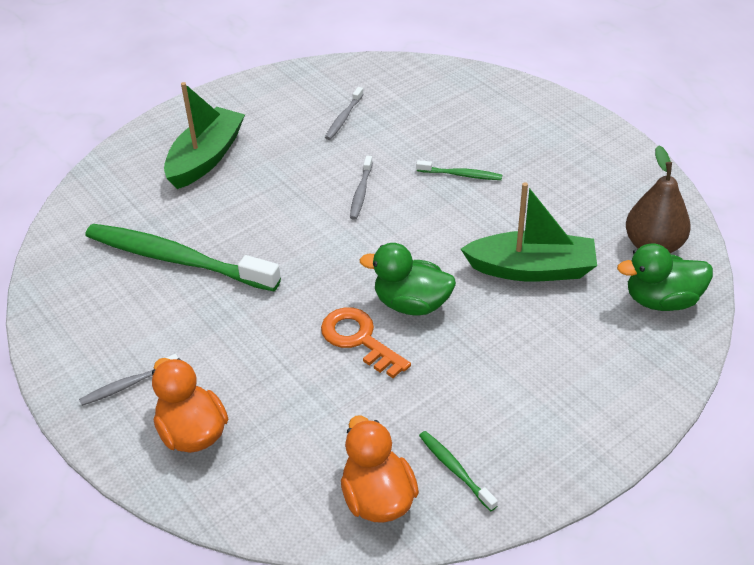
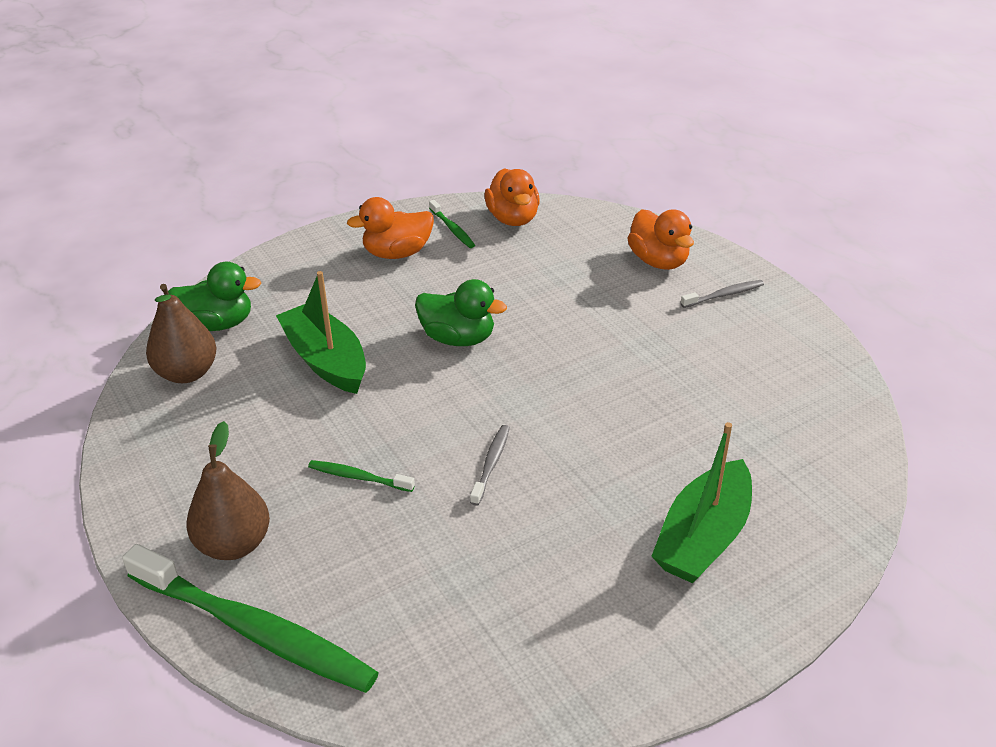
camera: 175 degrees left, 5 degrees down
(177, 259) = (708, 400): green toothbrush -> green toothbrush (254, 630)
(343, 118) = (500, 592): grey toothbrush -> none
(359, 339) = (514, 313): orange key -> none
(512, 418) = (397, 253): none -> orange duck
(529, 128) = (234, 544): none -> brown pear
(531, 269) = (326, 360): green boat -> green boat turned 45 degrees clockwise

